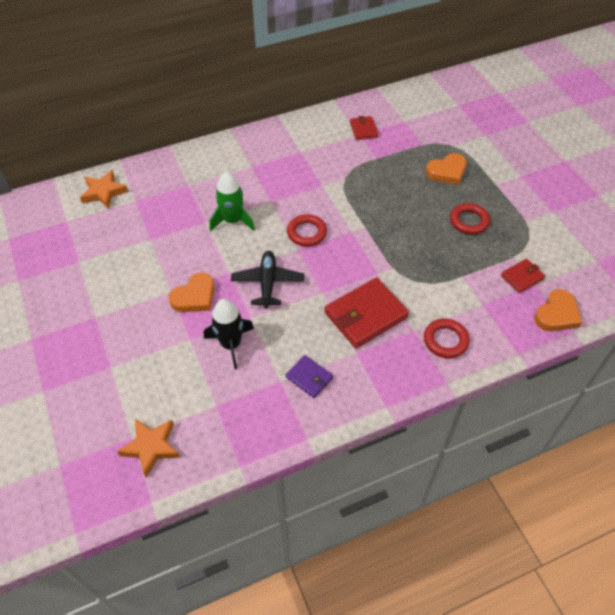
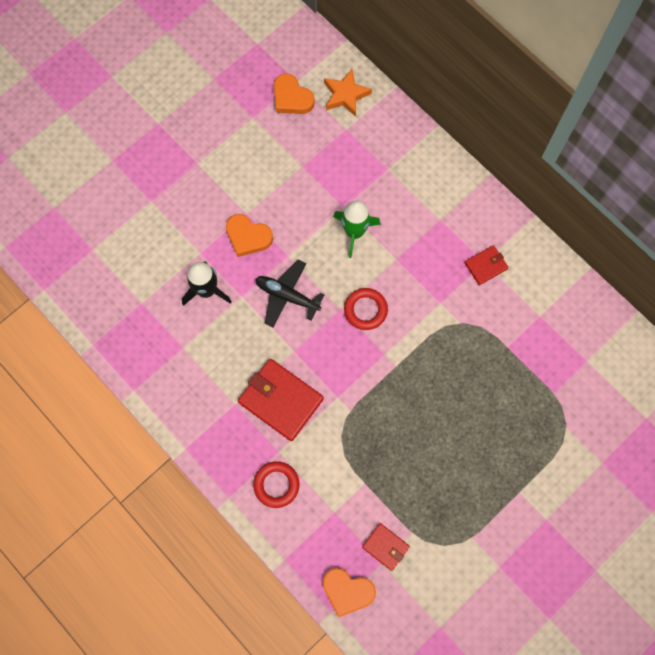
camera: 70 degrees right, 20 degrees up
(151, 447) = (88, 268): orange star -> none
(268, 283) = (287, 296): black plane -> black plane turned 135 degrees counterclockwise
(309, 377) = (194, 371): purple wallet -> none
(363, 130) = (550, 318): red wallet -> red wallet (485, 266)
(447, 172) = (517, 432): orange heart -> orange heart (291, 98)
(469, 221) = (446, 474): red ring -> none

